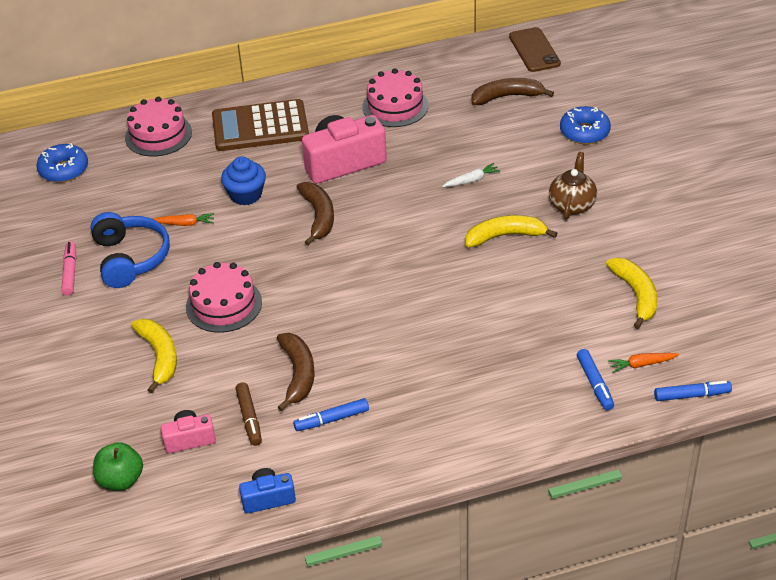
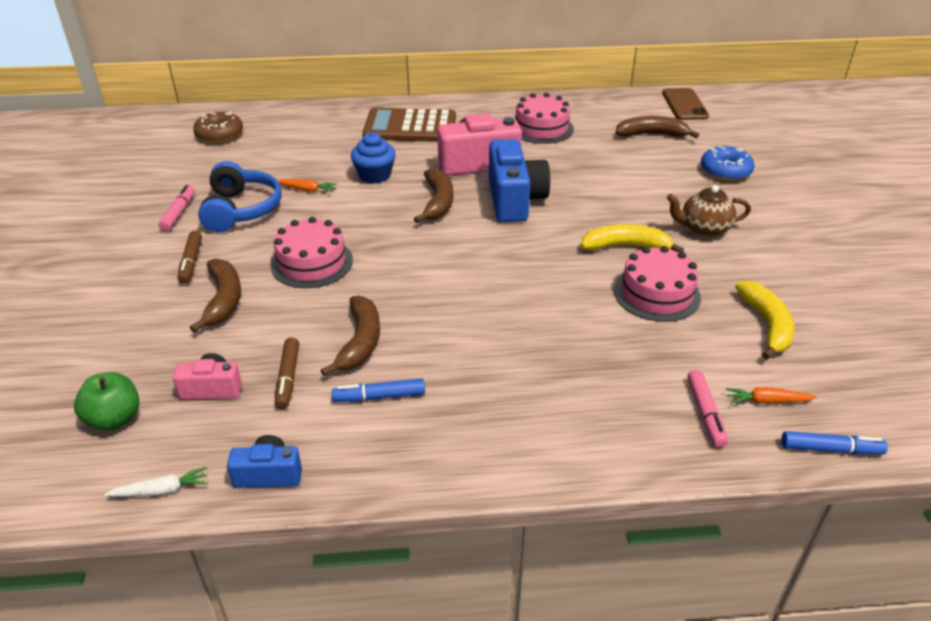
camera: 10 degrees right, 5 degrees down
(64, 170) = (220, 135): blue donut -> brown donut
(110, 324) = (191, 262): none -> brown marker
(158, 135) = (316, 121): pink cake -> pink cake (656, 293)
(159, 356) = (223, 299): yellow banana -> brown banana
(391, 201) = (514, 200): none -> blue camera
(471, 180) = (601, 194): white carrot -> white carrot (161, 490)
(572, 204) = (703, 229): brown teapot -> brown teapot turned 120 degrees counterclockwise
(594, 384) = (705, 413): blue marker -> pink marker

